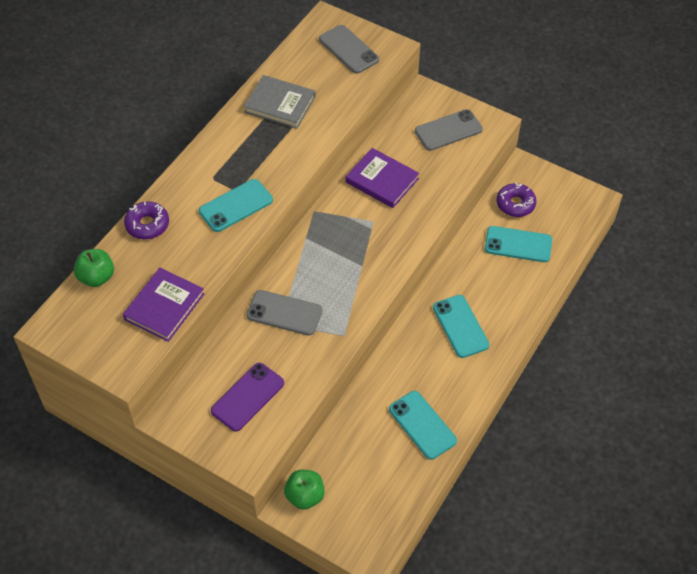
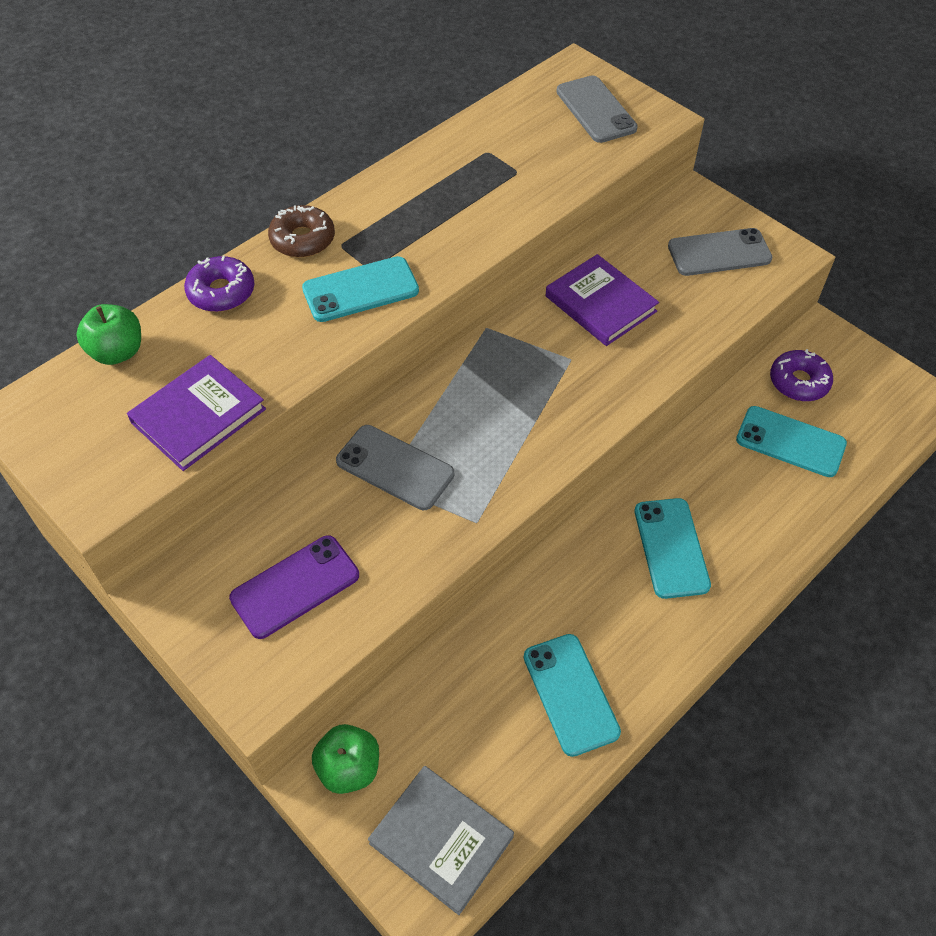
camera: 15 degrees right, 0 degrees up
(186, 179) = (302, 239): none -> brown donut
(280, 104) = (473, 164): grey book -> grey book (441, 840)

